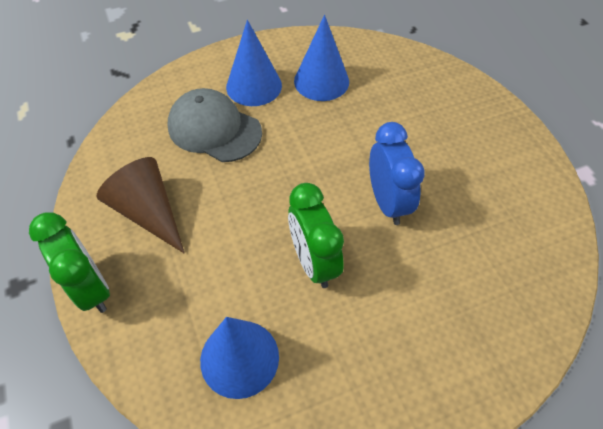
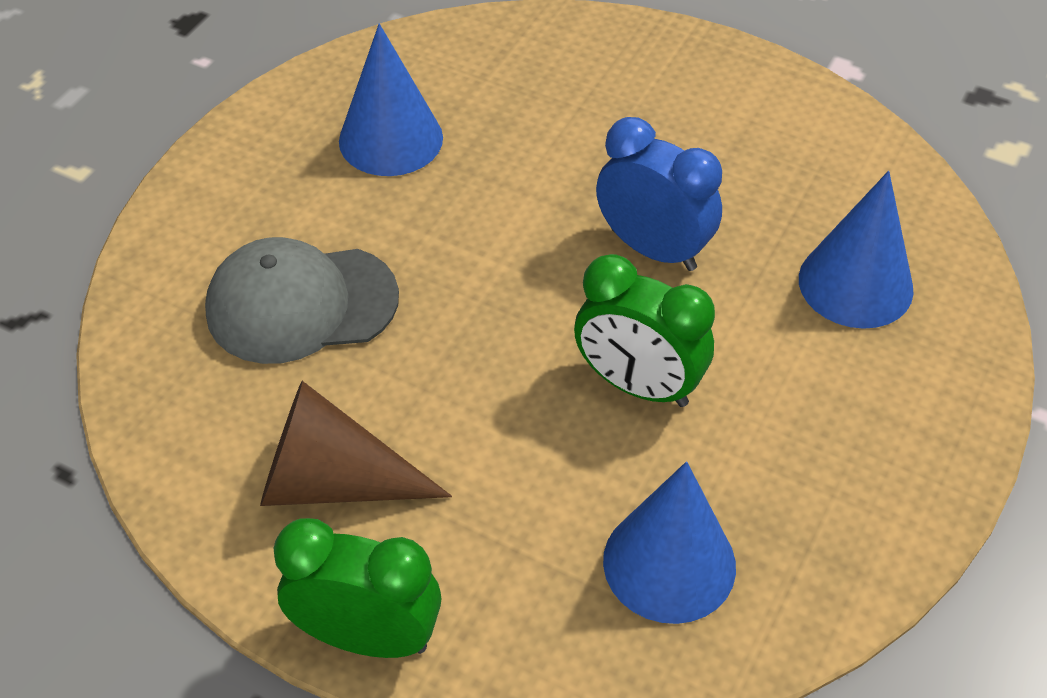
camera: 40 degrees left, 5 degrees down
(254, 86) = (292, 205): blue cone -> blue cone (855, 284)

